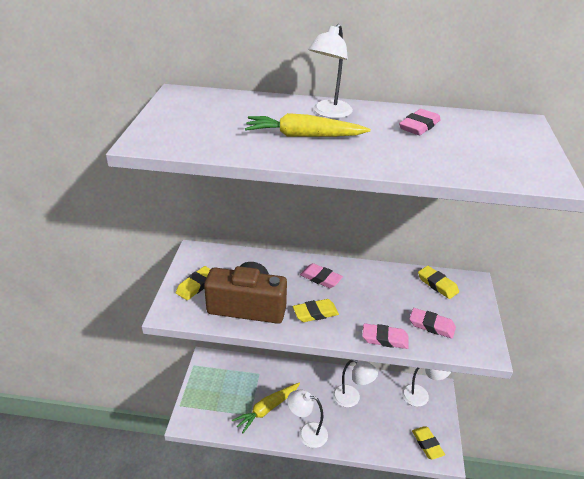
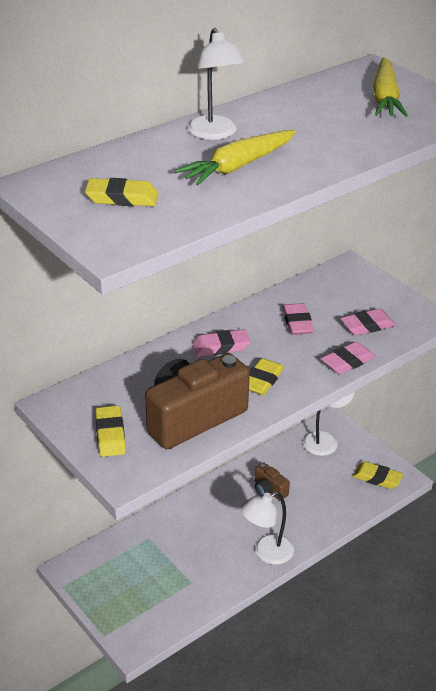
camera: 45 degrees left, 0 degrees up
(267, 409) = (201, 563): yellow carrot -> yellow carrot (385, 98)
(352, 398) = (269, 490): white lamp -> brown camera
(419, 126) = (307, 110): pink eraser -> pink eraser (297, 323)
(437, 284) = (326, 287): yellow eraser -> yellow eraser (122, 198)

